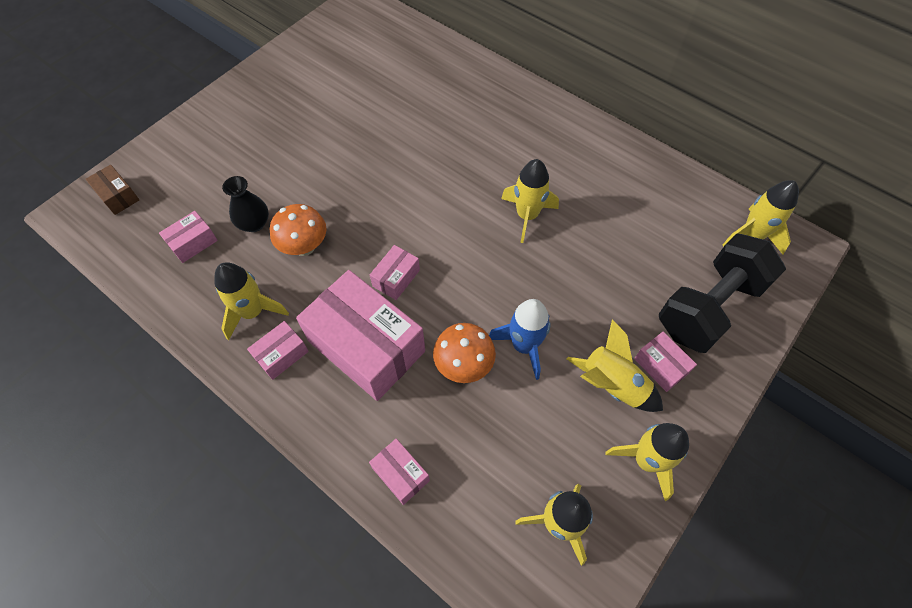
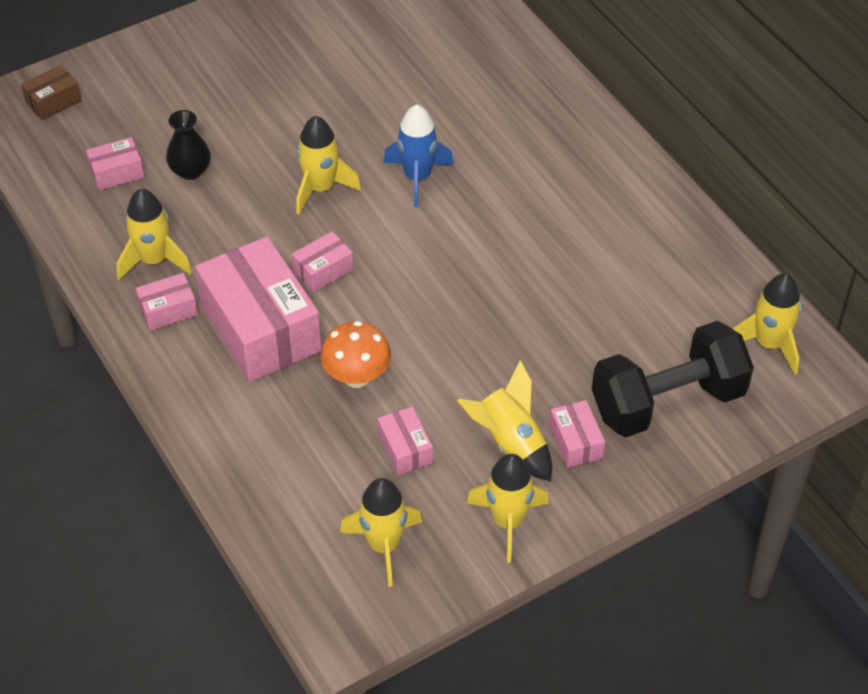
camera: 20 degrees right, 10 degrees down
(118, 196) = (53, 101): brown box -> brown box turned 75 degrees clockwise
(304, 247) = (236, 210): orange mushroom -> none
(400, 474) = (244, 454): pink box -> pink box (405, 449)
(524, 346) = (432, 377): blue rocket -> blue rocket (417, 177)
(527, 216) = (506, 247): yellow rocket -> yellow rocket (321, 188)

